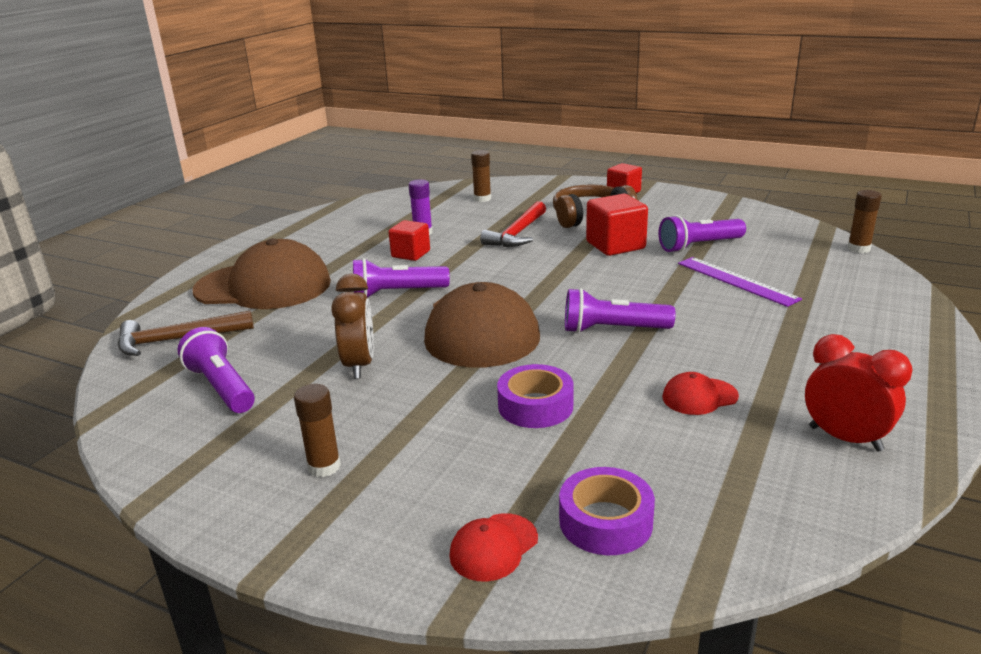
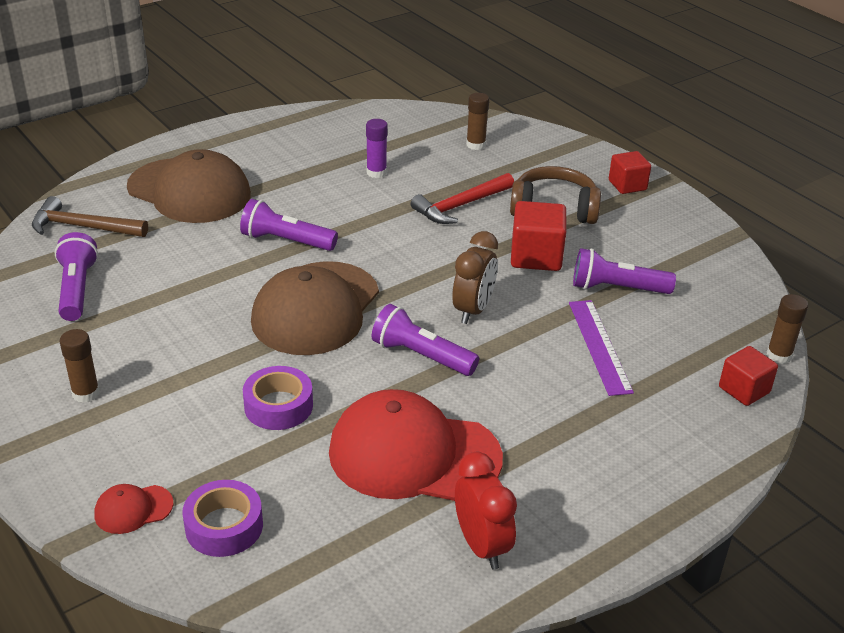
camera: 25 degrees right, 10 degrees up
(359, 365) = (188, 309): brown clock -> brown clock (473, 310)
(411, 254) = (340, 197): red cube -> red cube (744, 390)
(699, 397) = (413, 454): red cap -> red cap, size x2.39

